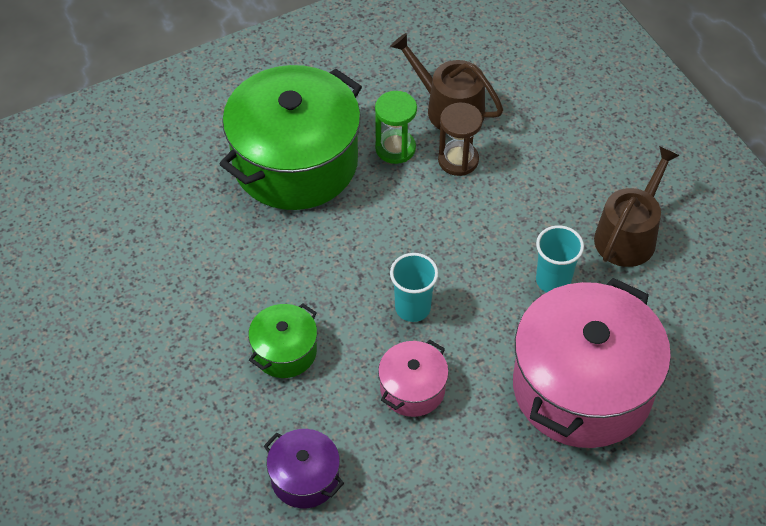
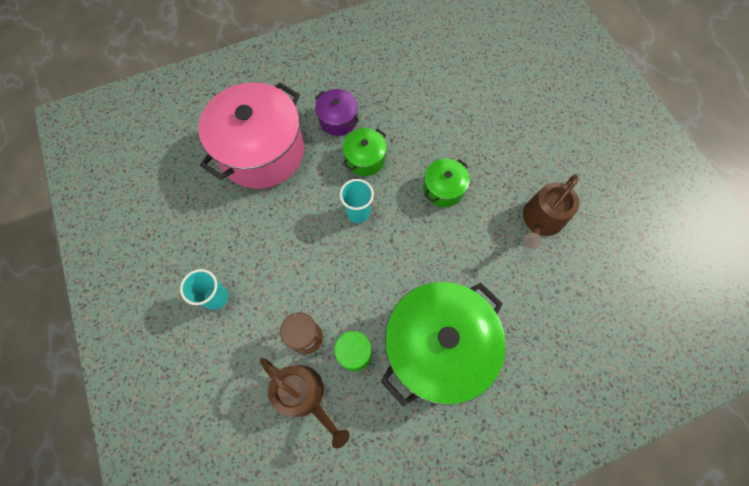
camera: 175 degrees left, 15 degrees up
(305, 478) = (431, 113): purple pot -> purple pot (338, 120)
(412, 389) = (365, 159): pink pot -> green pot
(553, 280) = (260, 225): turquoise cup -> turquoise cup (216, 297)
(629, 234) = (196, 257): brown watering can -> brown watering can (540, 221)

